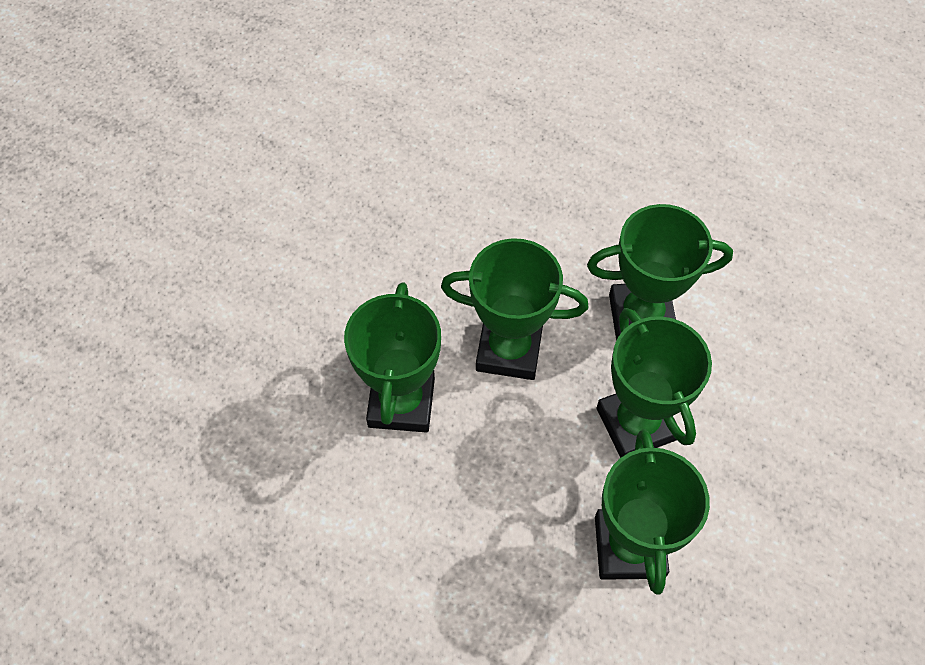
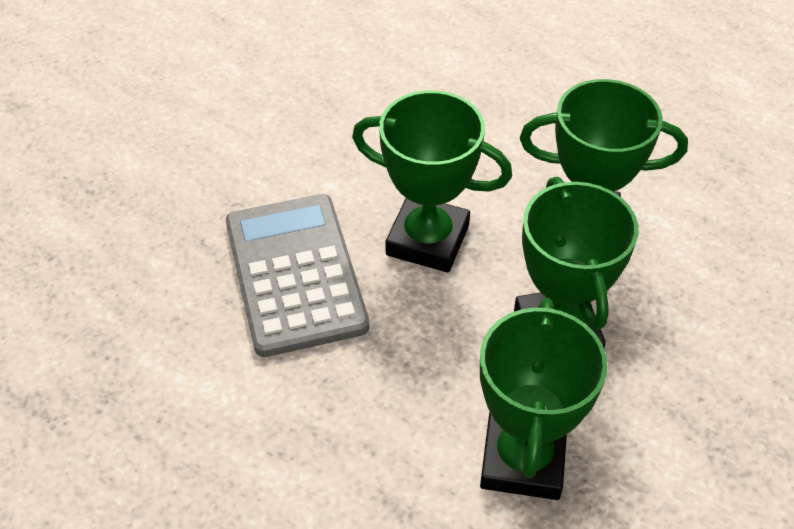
camera: 10 degrees right, 10 degrees down
(401, 402) = (295, 274): green trophy -> grey calculator

